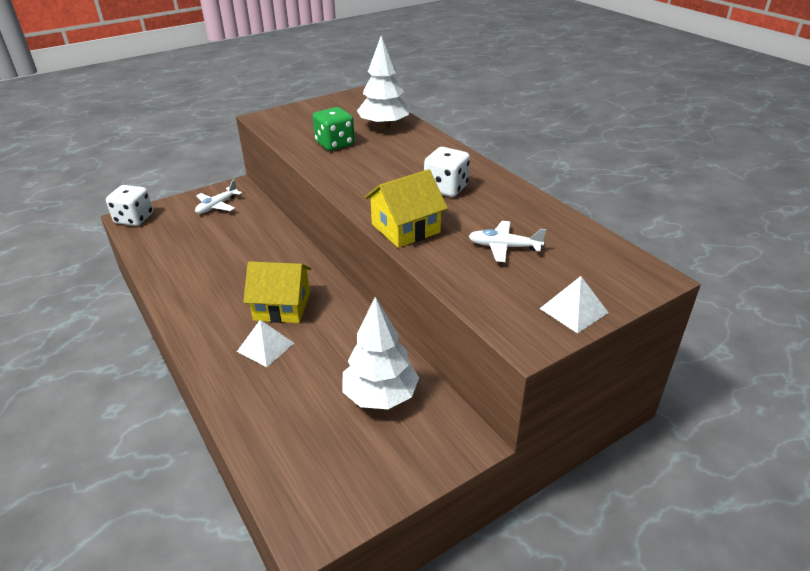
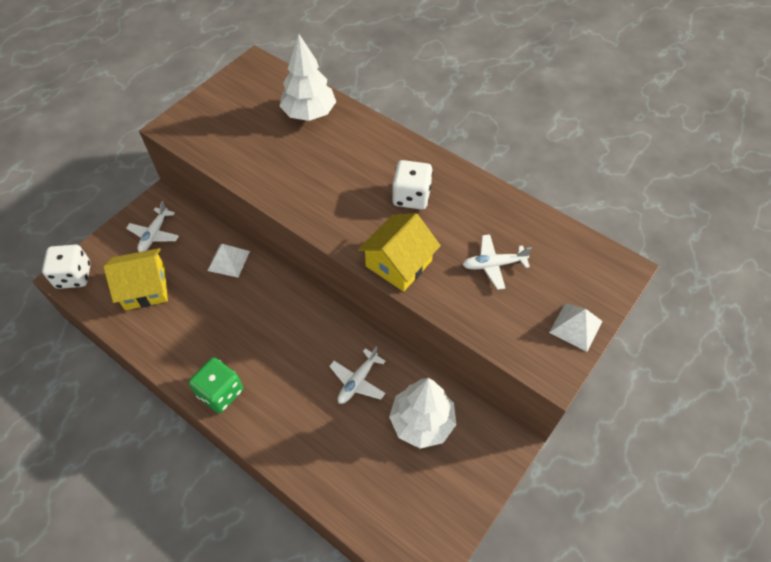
camera: 20 degrees left, 20 degrees up
(265, 347) = (299, 401): white pyramid -> white pyramid (228, 261)
(282, 306) = (290, 349): yellow house -> yellow house (145, 288)
(332, 346) = (357, 381): none -> white plane
(335, 144) = (272, 154): green dice -> green dice (220, 392)

